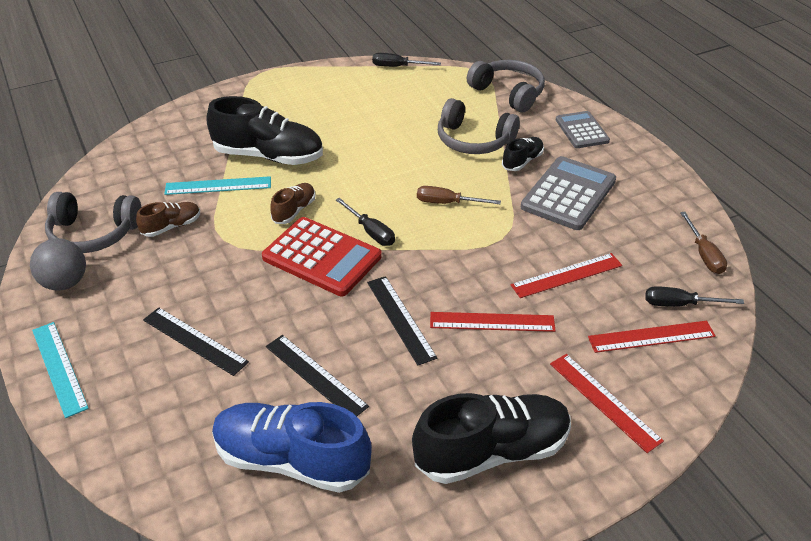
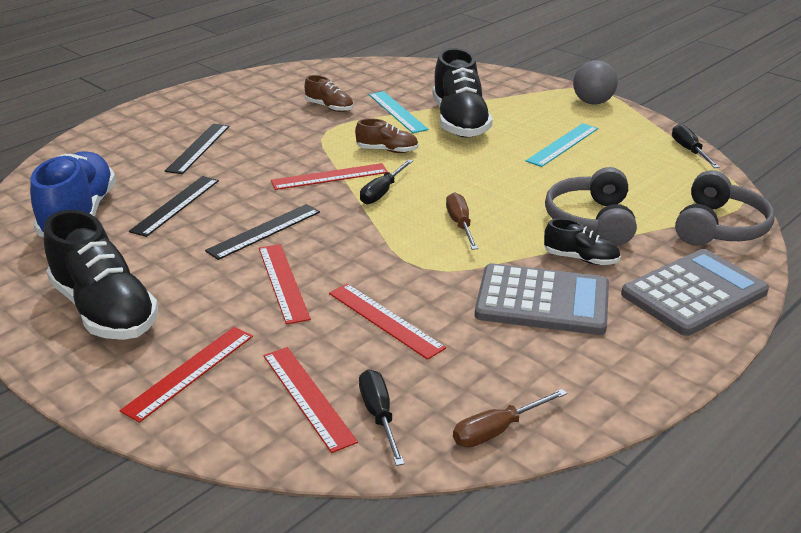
camera: 70 degrees right, 10 degrees down
(59, 368) = (152, 110): turquoise ruler -> turquoise ruler (562, 144)
(65, 283) = (241, 89): grey ball -> grey ball (592, 102)
(93, 233) = (302, 83): grey headphones -> none
(322, 257) = (329, 176): red calculator -> red ruler
(581, 130) = (694, 293): grey calculator -> grey calculator, size x1.60

